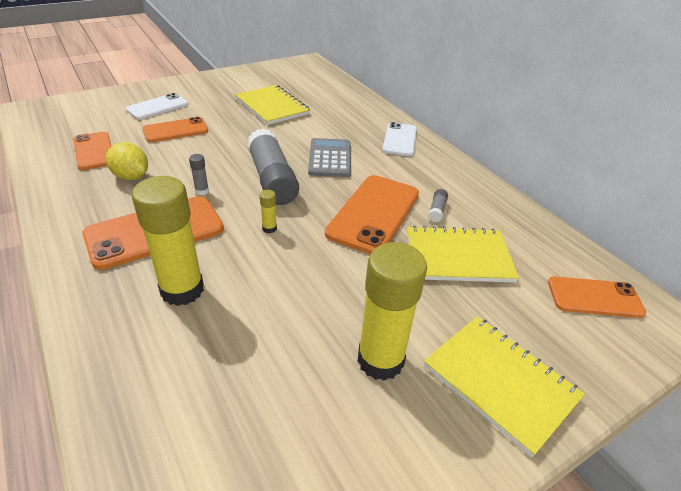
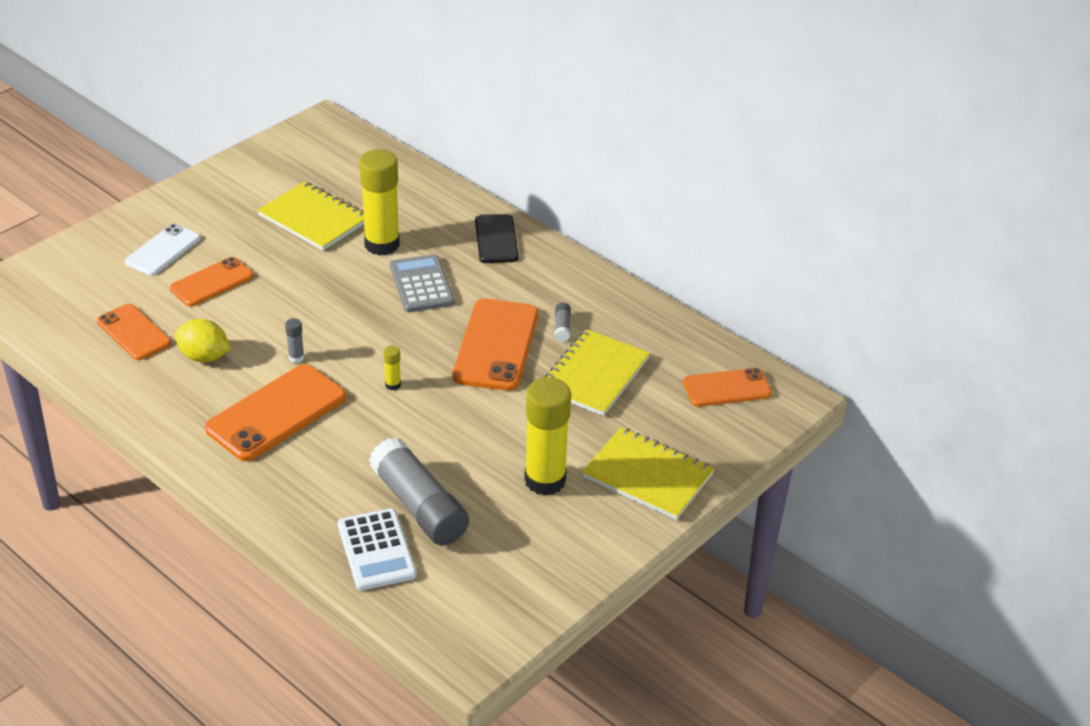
camera: 15 degrees left, 0 degrees up
(156, 406) = (376, 550): none -> white calculator
(182, 290) = (341, 462): yellow glue stick -> yellow glue stick (382, 244)
(272, 179) = (367, 326): grey glue stick -> grey glue stick (419, 506)
(400, 139) = (496, 239): white phone -> black phone
(458, 257) = (594, 375): yellow notebook -> yellow notebook turned 45 degrees counterclockwise

